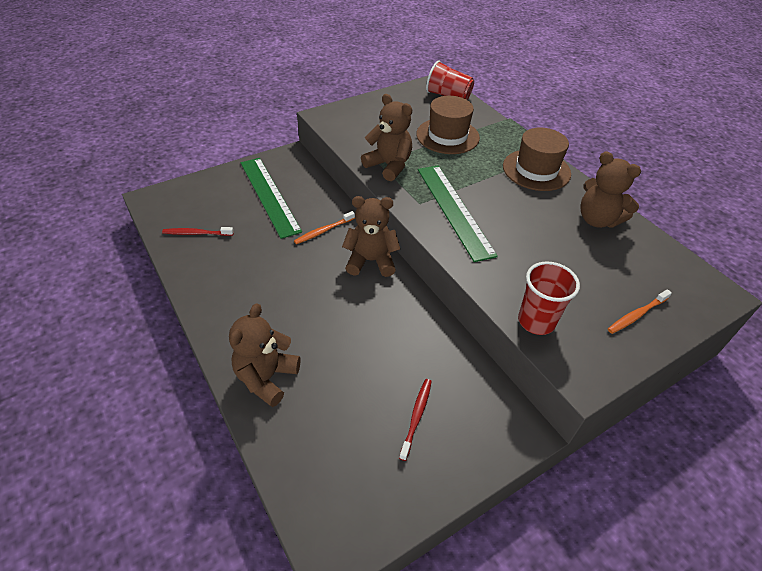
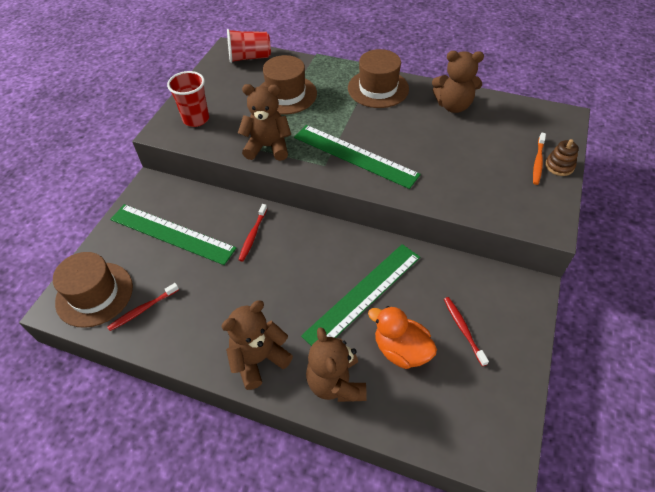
camera: 35 degrees left, 5 degrees up
(180, 204) = (94, 294): none -> brown hat
(323, 231) = (252, 236): orange toothbrush -> red toothbrush
(344, 392) = (401, 350): none -> orange duck
(360, 329) = (363, 295): none -> green ruler
(371, 261) = (315, 236): brown teddy bear -> brown teddy bear (258, 359)
(536, 321) = (489, 206): red cup -> red cup (196, 119)
(658, 332) = (559, 166): none -> brown stacking toy

